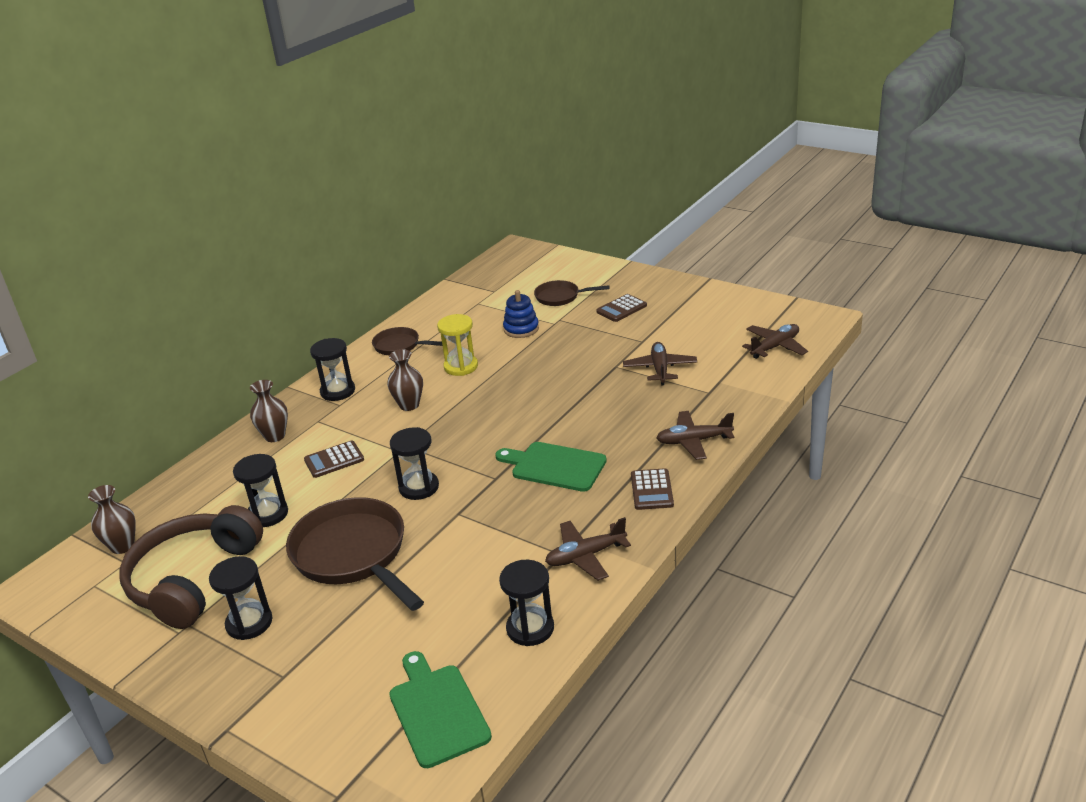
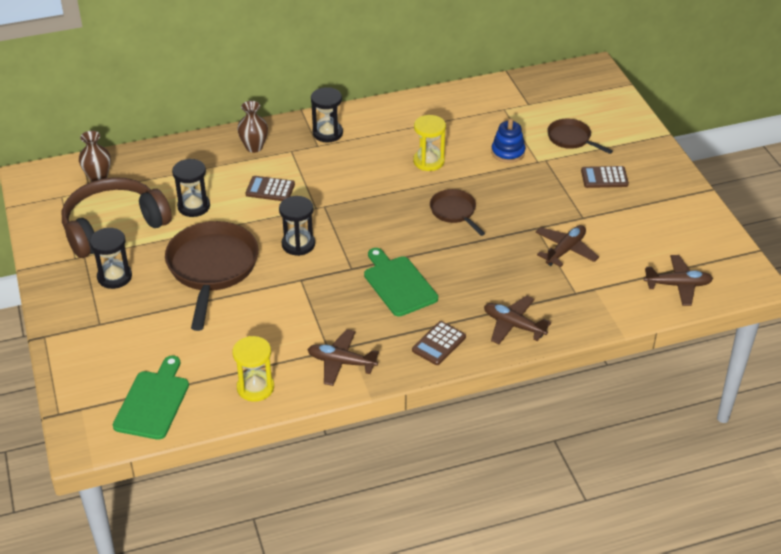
camera: 35 degrees right, 10 degrees up
(400, 346) = (407, 117): brown pan -> brown pan (454, 212)
(409, 405) = (360, 174): brown vase -> none
(530, 628) = (255, 387): black hourglass -> yellow hourglass

